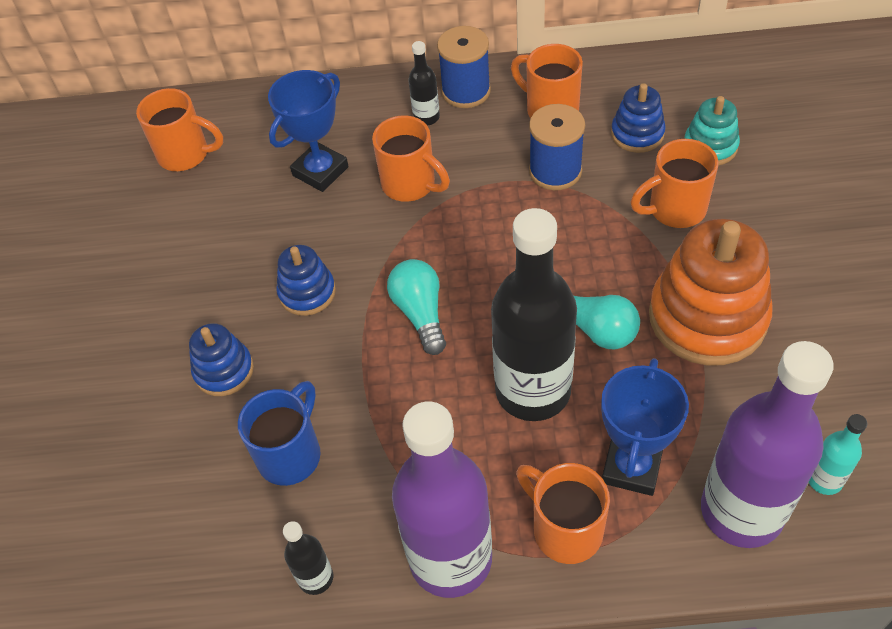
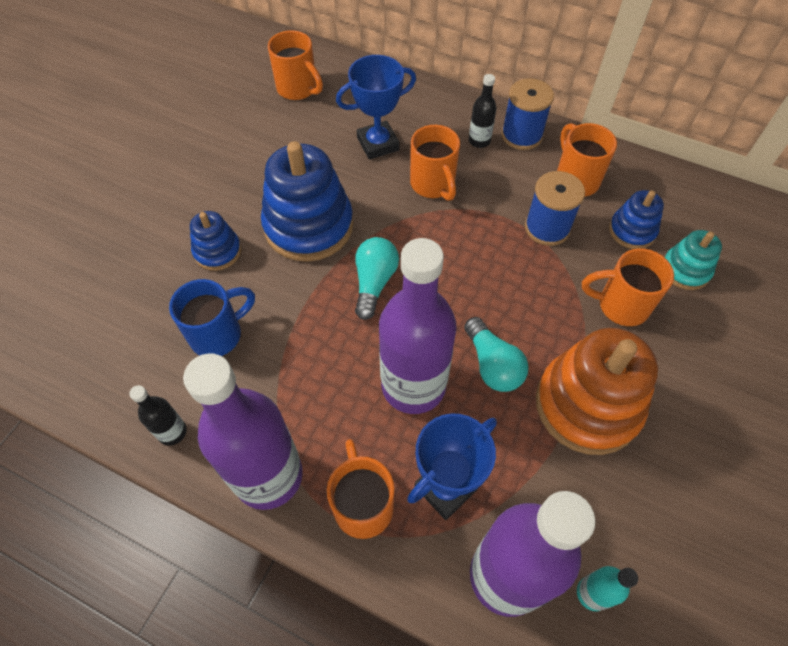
camera: 25 degrees right, 5 degrees up
(307, 292) = (308, 226): blue stacking toy -> blue stacking toy, size x1.92
(533, 391) = (413, 386): black bottle -> purple bottle

